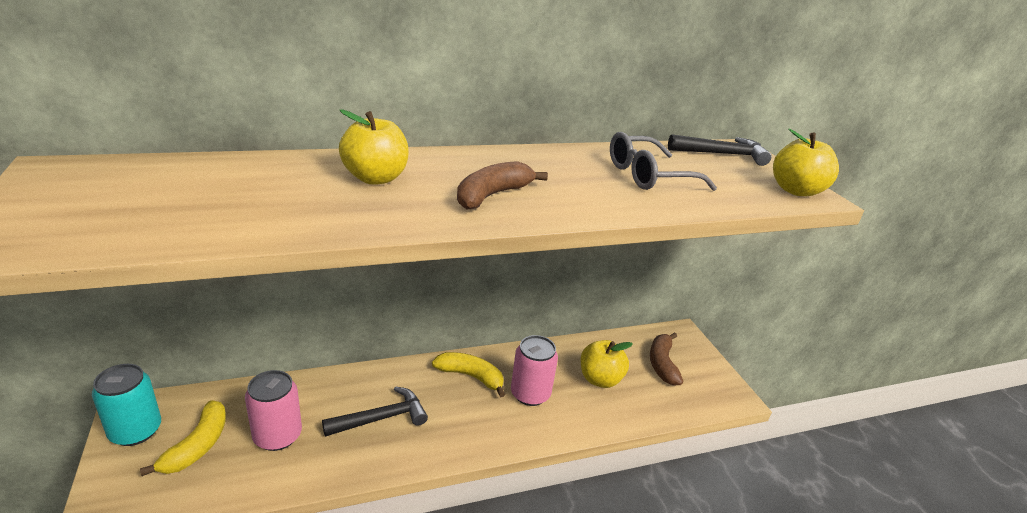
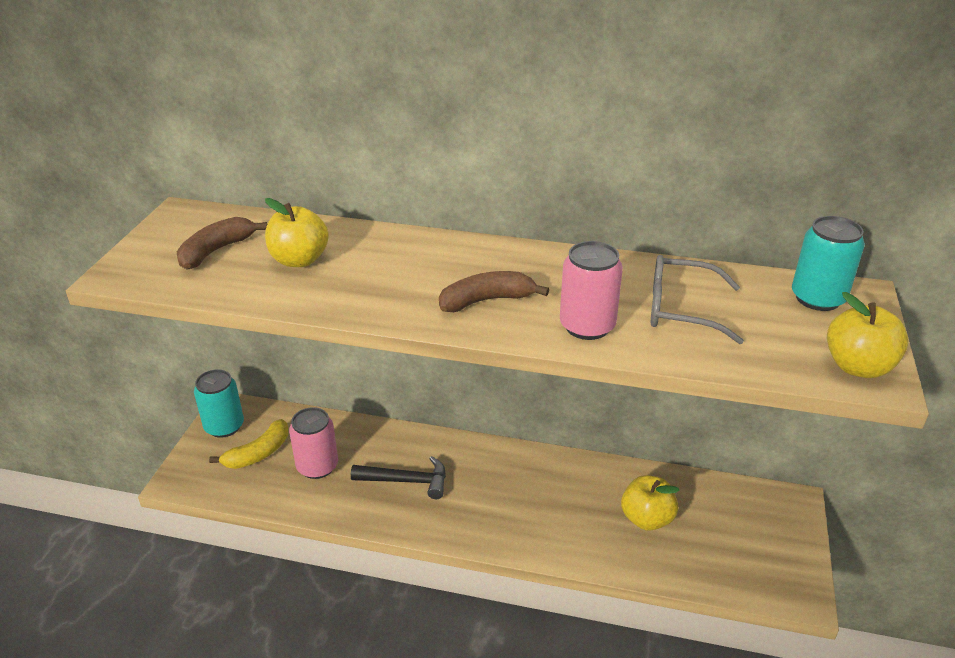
camera: 35 degrees right, 5 degrees up
(375, 178) = (400, 262): yellow apple -> yellow apple (299, 260)
(471, 376) = (511, 470): yellow banana -> none
(530, 394) = (559, 507): pink can -> pink can (587, 326)
(662, 364) = (736, 528): brown banana -> brown banana (216, 251)
(722, 154) = (817, 298): black hammer -> turquoise can

